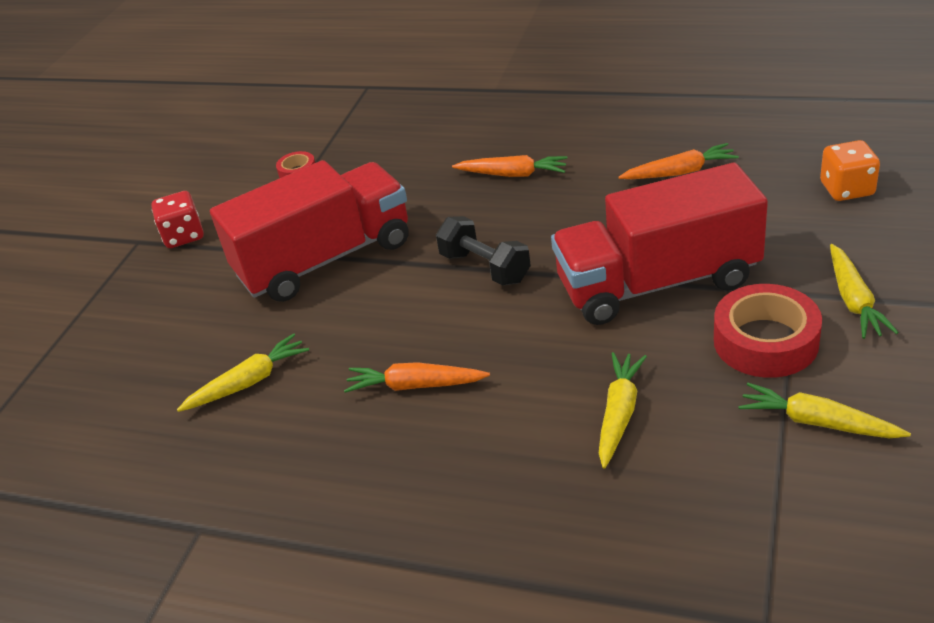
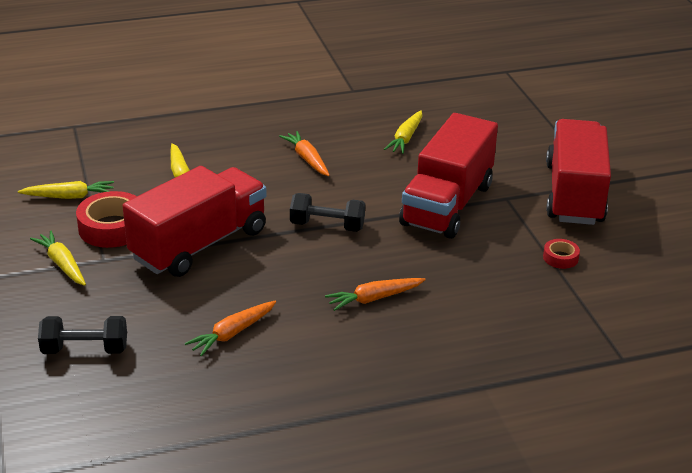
camera: 140 degrees right, 5 degrees down
(184, 236) = (574, 194): red dice -> red truck
(415, 385) = (307, 159): orange carrot -> orange carrot turned 90 degrees counterclockwise
(847, 189) = (85, 350): orange dice -> black dumbbell

